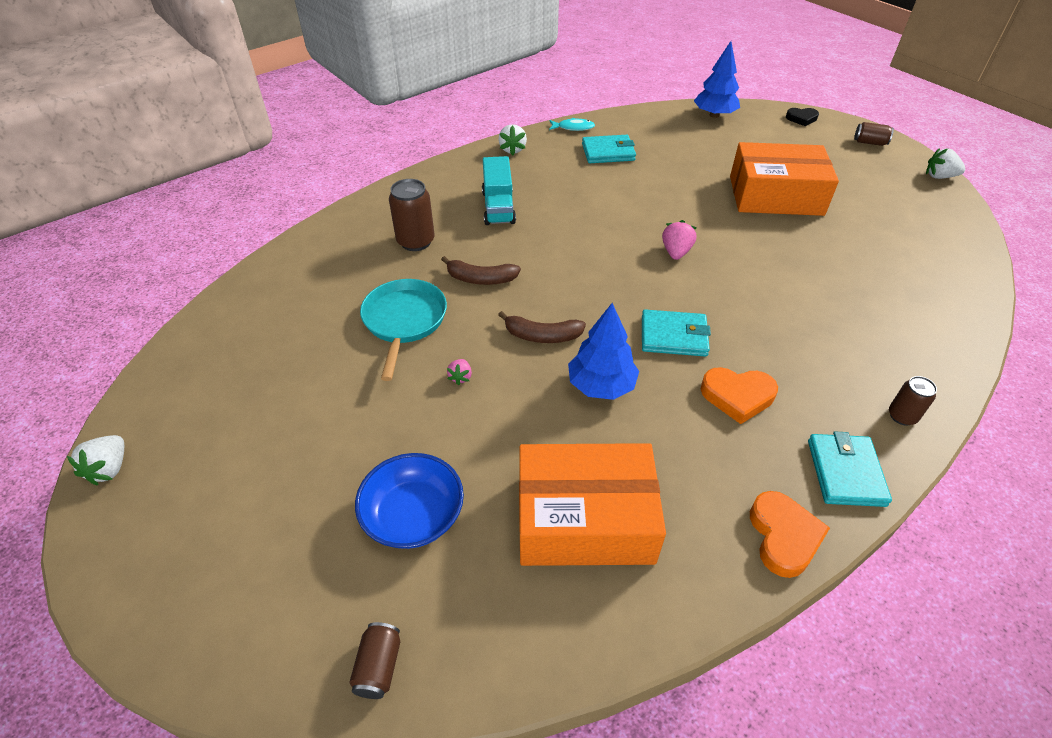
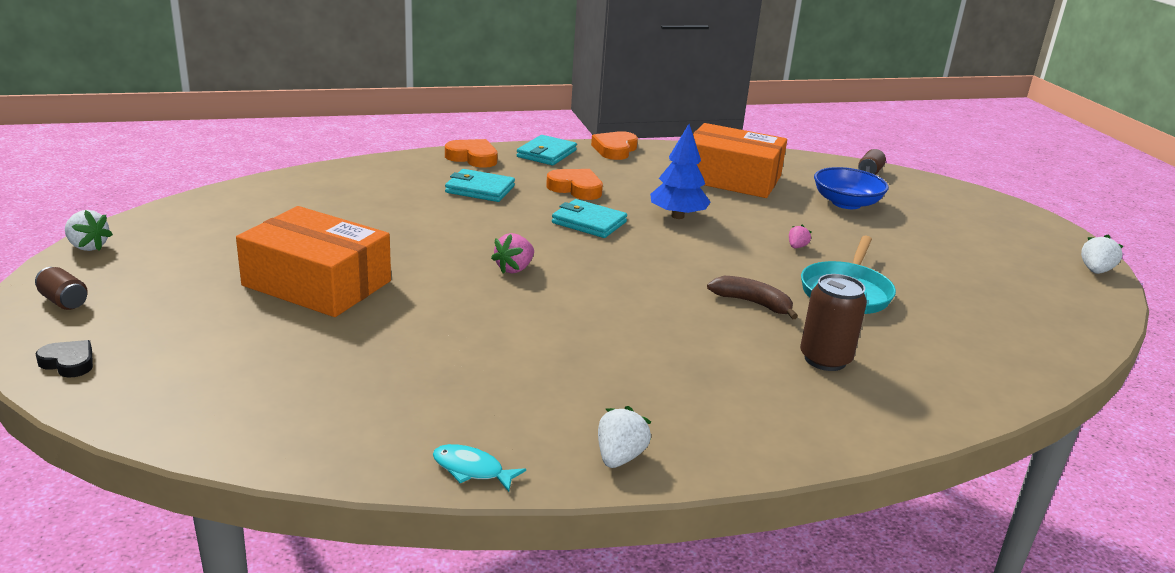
camera: 160 degrees left, 20 degrees down
(498, 207) = (695, 370): turquoise truck -> none
(542, 336) = (709, 250): brown banana -> none
(608, 152) = (461, 402): turquoise wallet -> turquoise wallet (480, 189)
(714, 115) = (189, 415): blue tree -> none
(902, 416) = (473, 158): brown can -> orange heart

